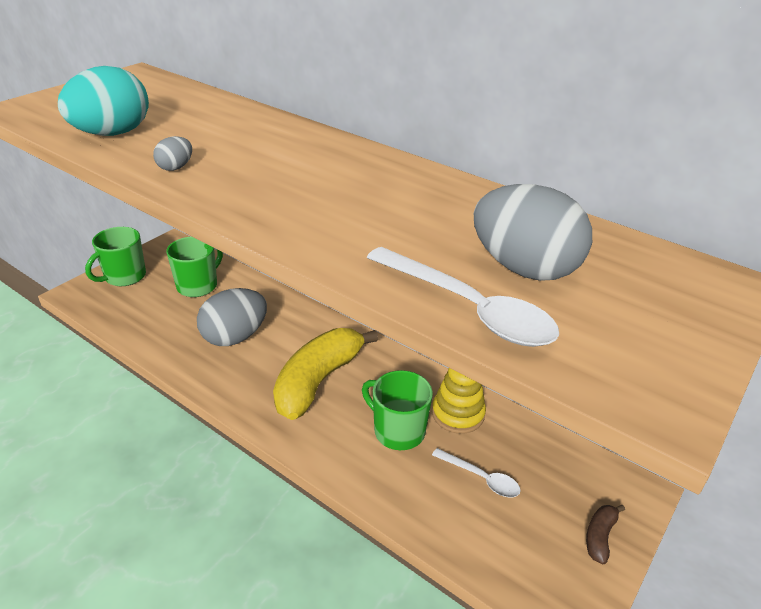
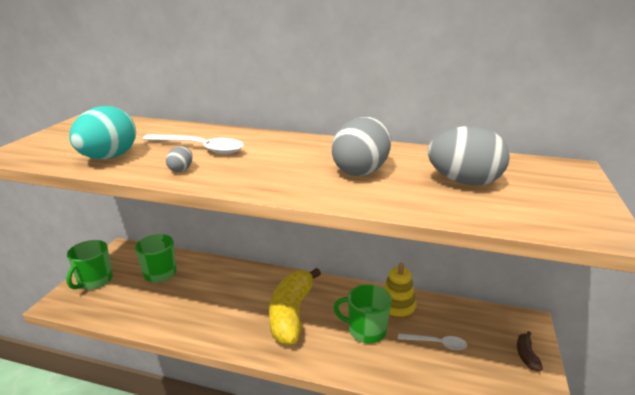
camera: 20 degrees left, 10 degrees down
(235, 337) = (211, 301): grey egg -> grey egg (361, 171)
(468, 308) = (456, 209): white spoon -> white spoon (200, 148)

